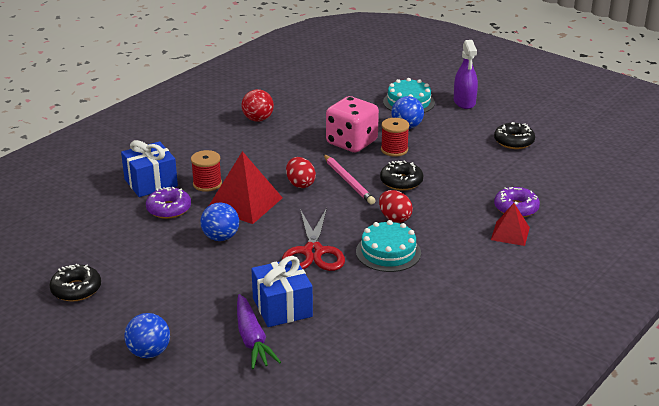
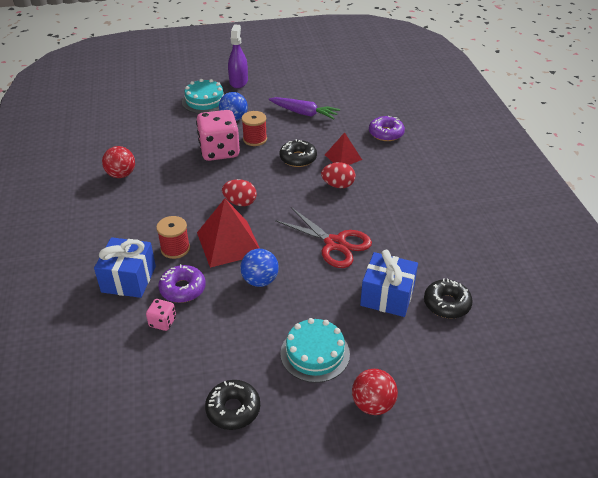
camera: 50 degrees left, 10 degrees up
(125, 218) = (162, 322): none -> pink dice
(149, 352) = (373, 404): blue ball -> red ball
(252, 339) = (411, 333): purple carrot -> purple carrot (304, 113)
(348, 181) = (266, 179): pink pencil -> none
(388, 252) = (374, 210): turquoise cake -> turquoise cake (315, 353)
(464, 102) = (238, 82): purple spray bottle -> purple spray bottle turned 120 degrees counterclockwise
(510, 233) = (410, 151): red pyramid -> red pyramid (343, 157)
(514, 141) = (311, 92): black donut -> black donut (446, 304)

